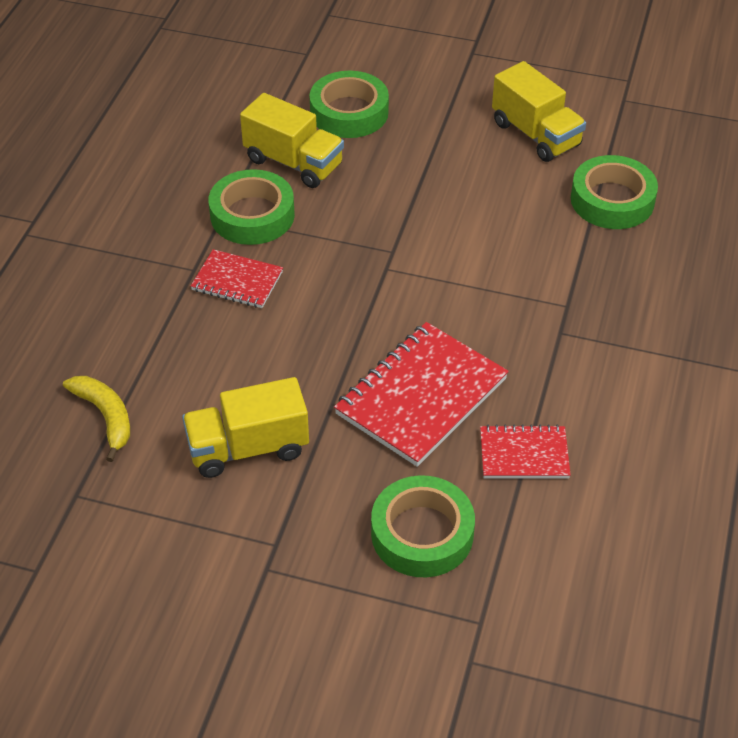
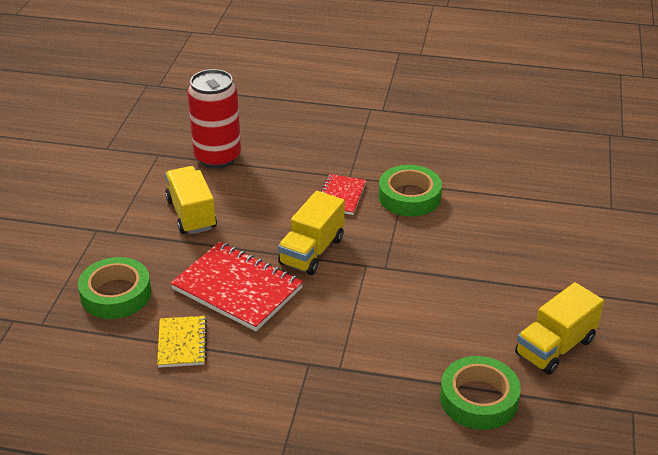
camera: 85 degrees right, 10 degrees down
(105, 416) = (217, 157): yellow banana -> red can
(293, 163) = (472, 211): yellow truck -> yellow truck (312, 251)
(349, 112) = (544, 235): green tape -> none
(524, 454) = (182, 343): red notebook -> yellow notebook

